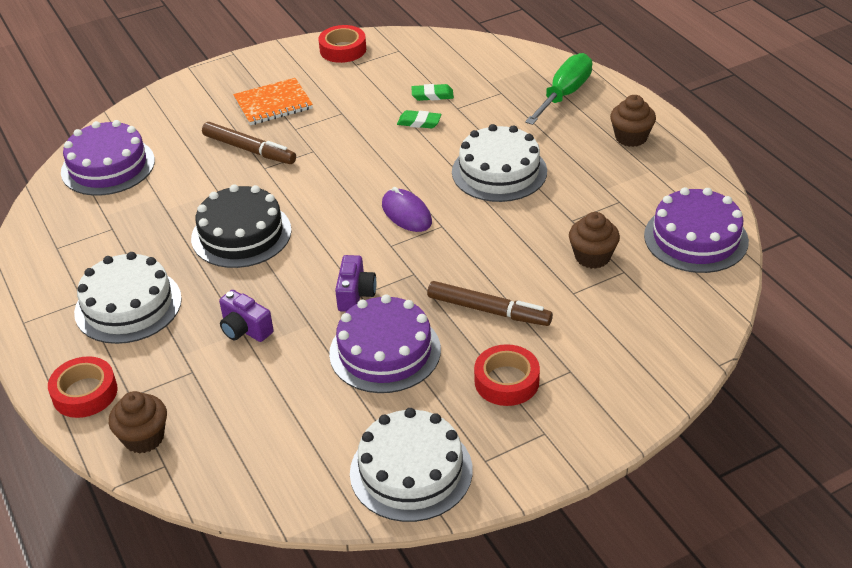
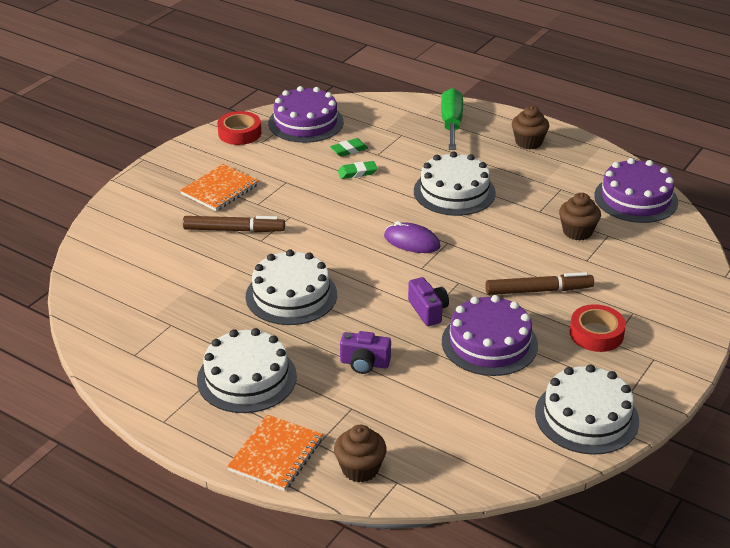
camera: 30 degrees left, 5 degrees down
(85, 393) = (276, 455): red tape -> orange notebook
(108, 166) = (116, 277): purple cake -> purple cake (306, 122)
(241, 234) = (291, 295): black cake -> white cake

